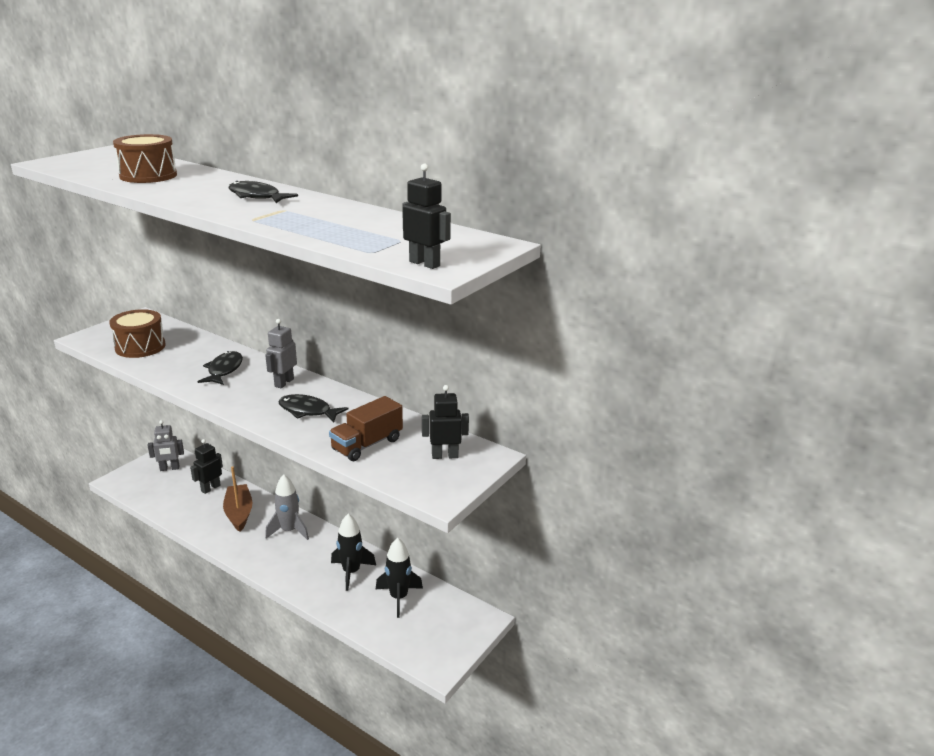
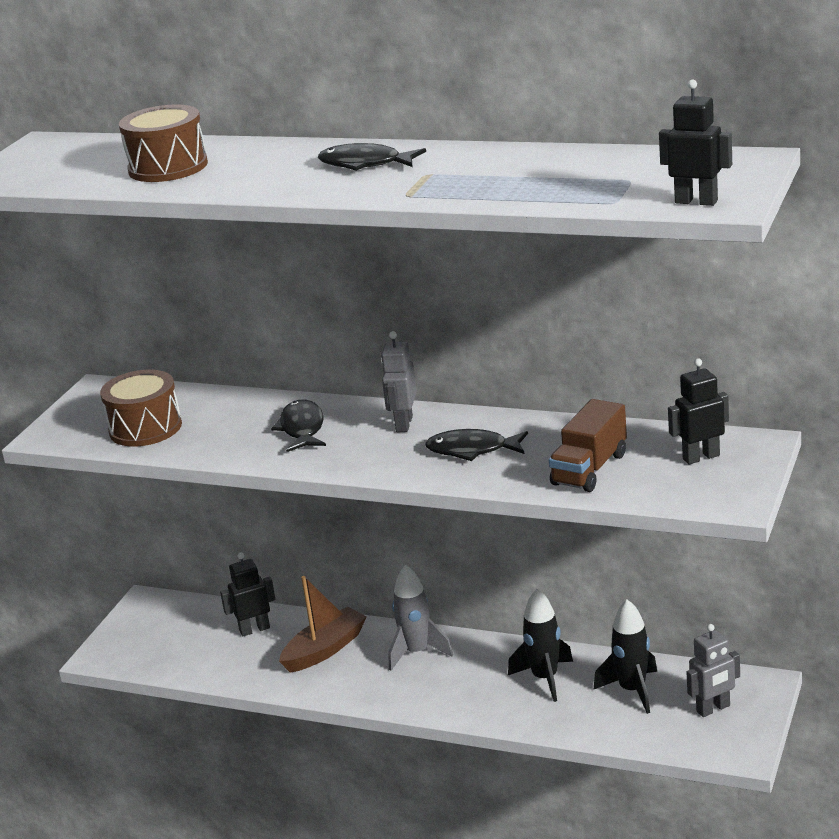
camera: 10 degrees left, 0 degrees up
(169, 468) = (168, 620): grey robot -> grey robot (713, 709)
(210, 488) = (254, 629): black robot -> black robot turned 45 degrees clockwise
(239, 513) = (324, 650): brown boat -> brown boat turned 75 degrees clockwise

